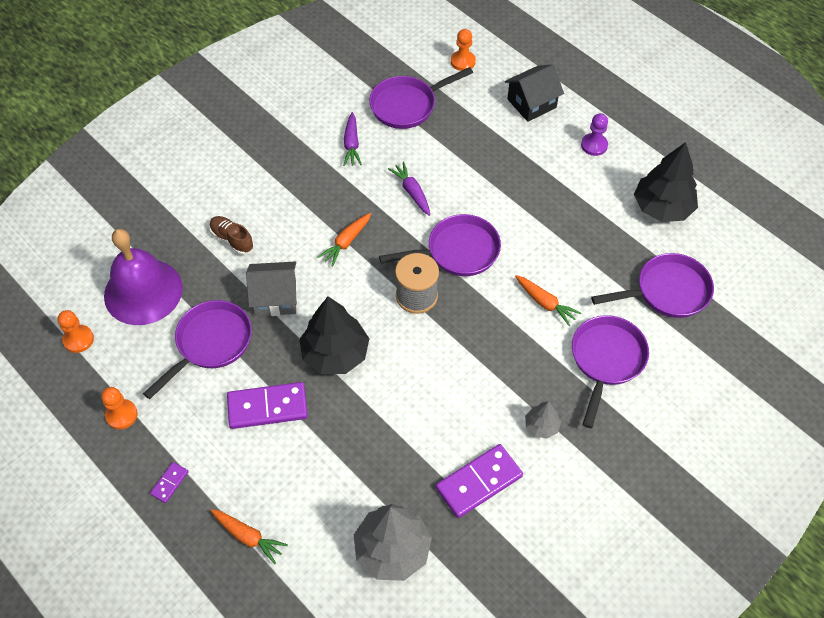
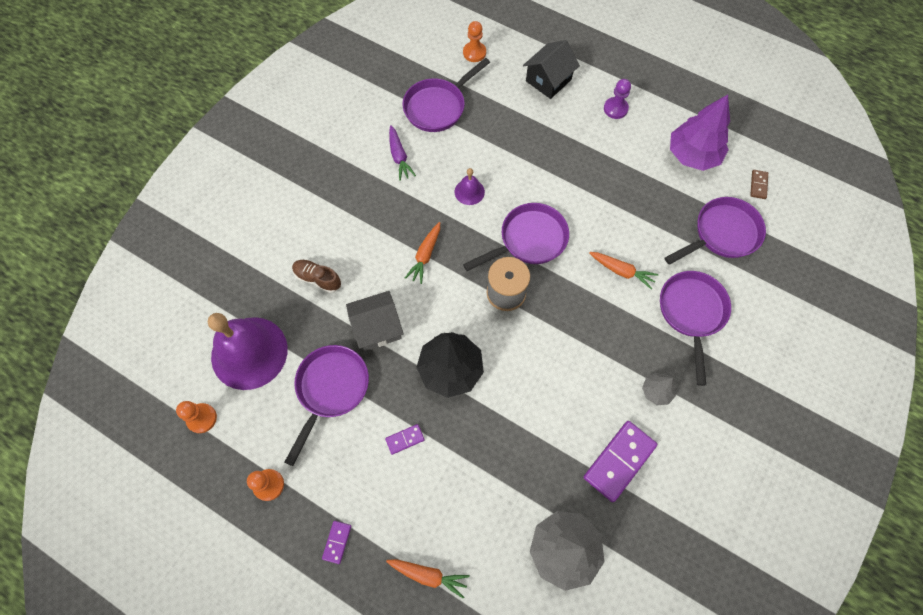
camera: 15 degrees left, 10 degrees up
(267, 407) = (405, 439): purple domino -> purple domino, size x0.48
(412, 192) = (469, 191): purple carrot -> purple bell
(662, 207) = (692, 155): black tree -> purple tree
(724, 252) = (758, 185): none -> brown domino

